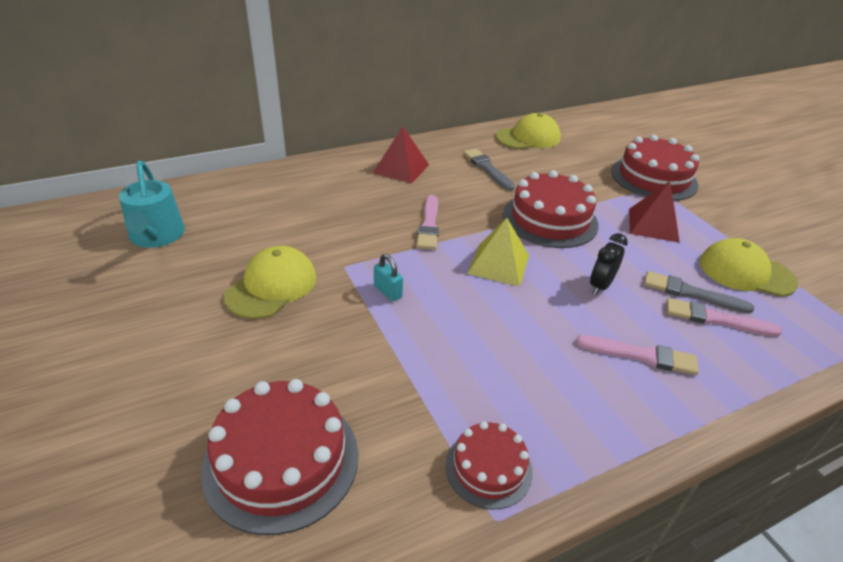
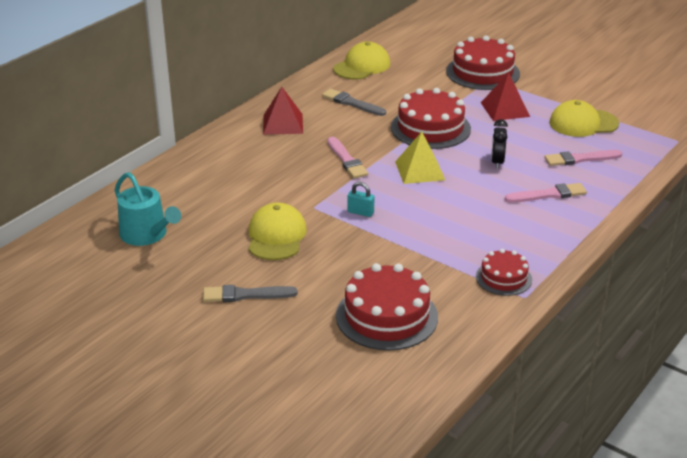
camera: 25 degrees left, 5 degrees down
(691, 293) = (557, 148): grey brush -> grey brush (245, 295)

